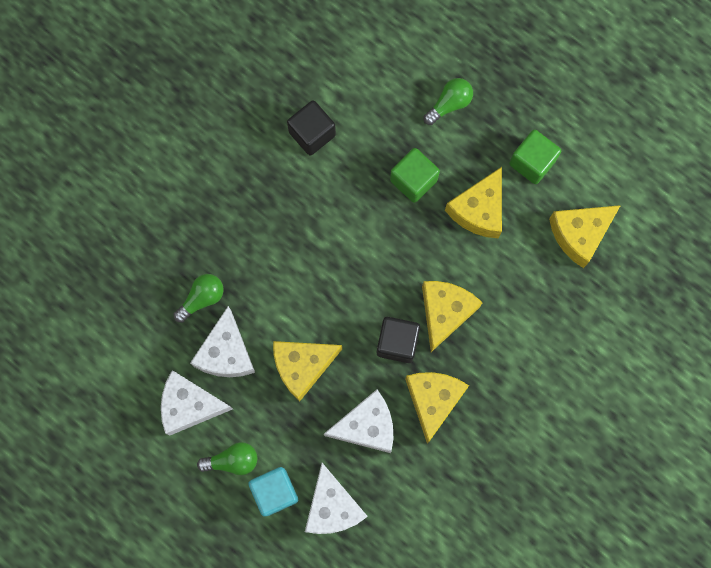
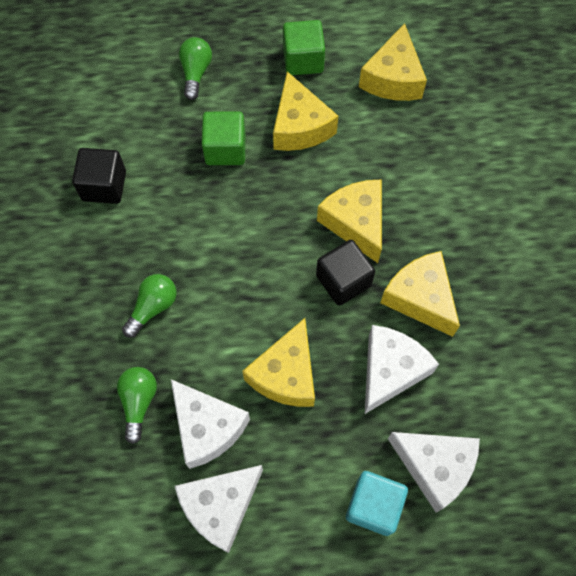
camera: 45 degrees left, 10 degrees down
(232, 460) = (308, 517): green light bulb -> green light bulb (153, 307)

